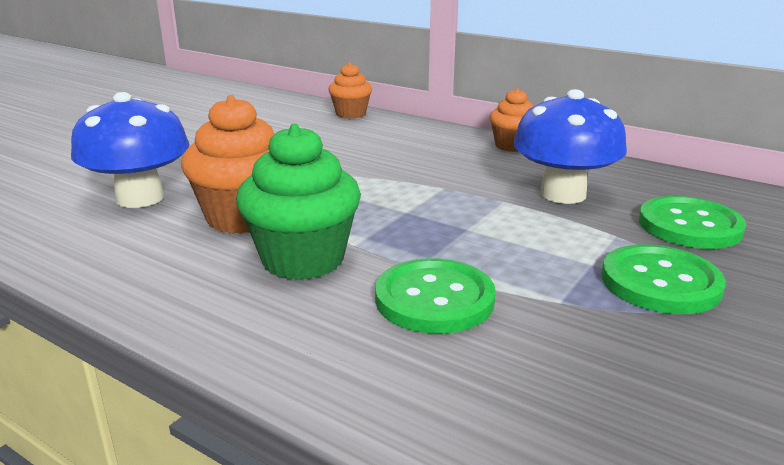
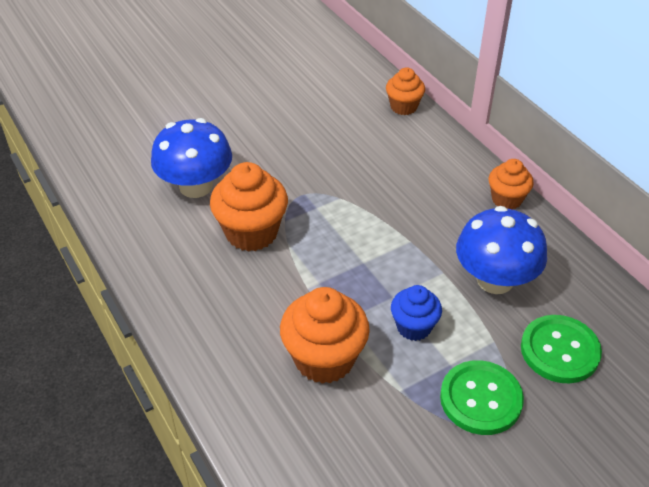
camera: 25 degrees right, 20 degrees up
(303, 259) = (267, 292): green cupcake -> none
(434, 299) = (324, 359): green button -> orange cupcake
(517, 245) = (414, 327): none -> blue cupcake

